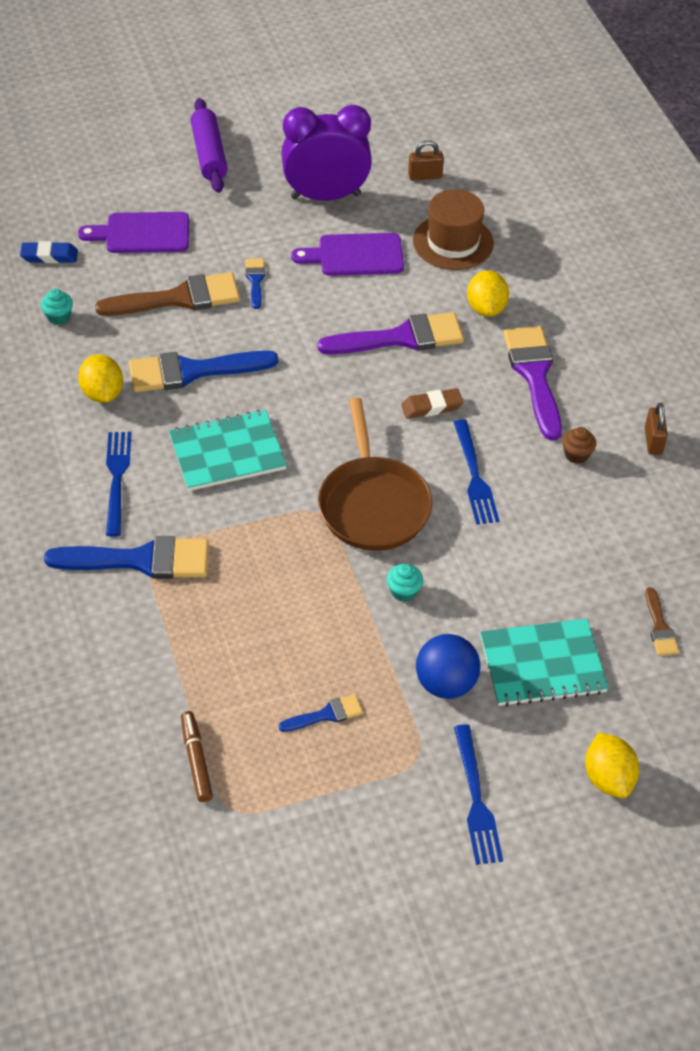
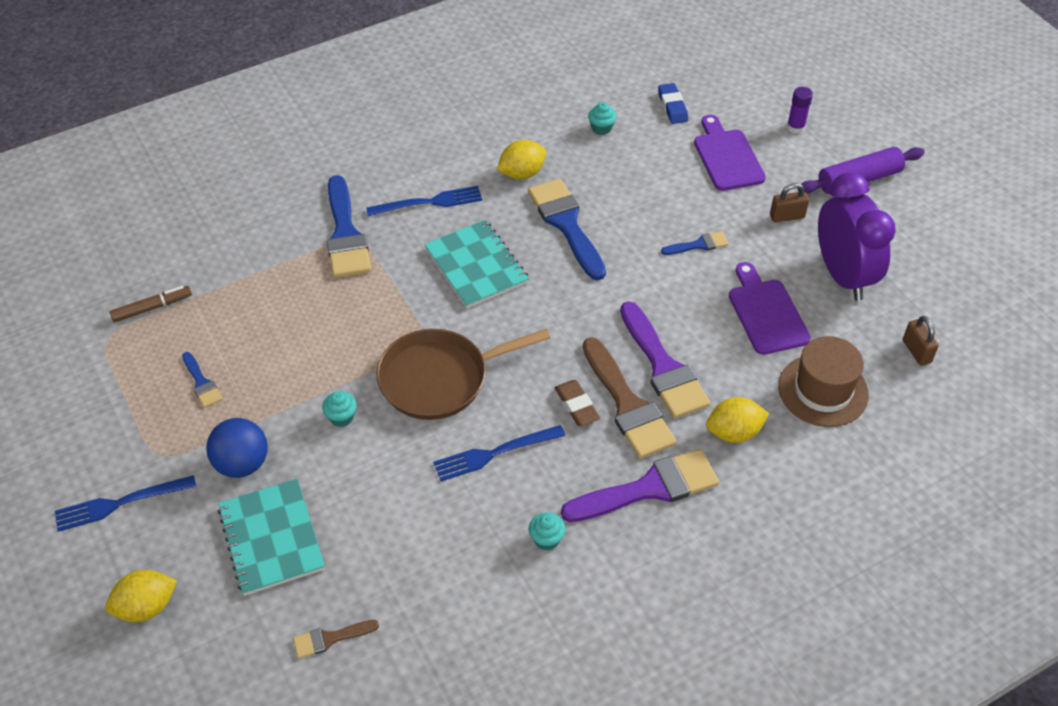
camera: 80 degrees right, 0 degrees up
(120, 176) = (795, 127): none -> purple glue stick
(178, 298) = (653, 197): brown brush -> brown brush (627, 405)
(576, 455) = (546, 539): brown cupcake -> turquoise cupcake
(653, 441) = (586, 611): brown padlock -> brown padlock (787, 216)

